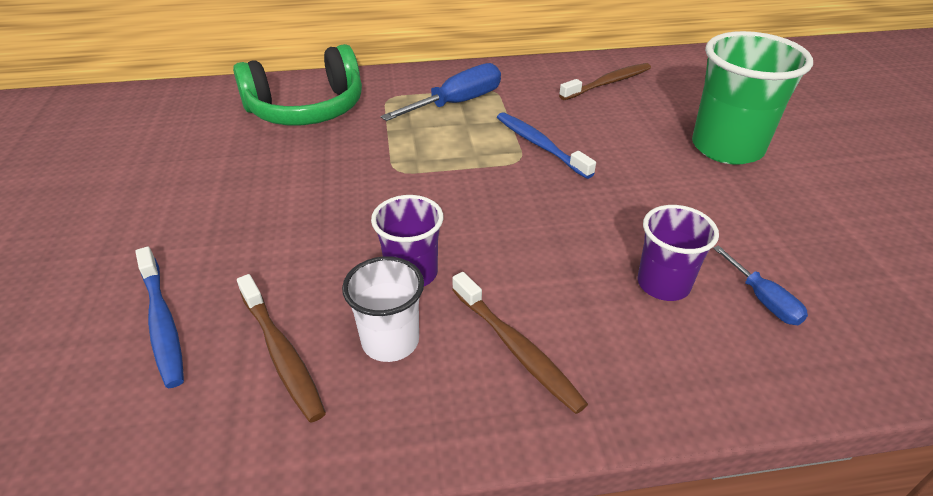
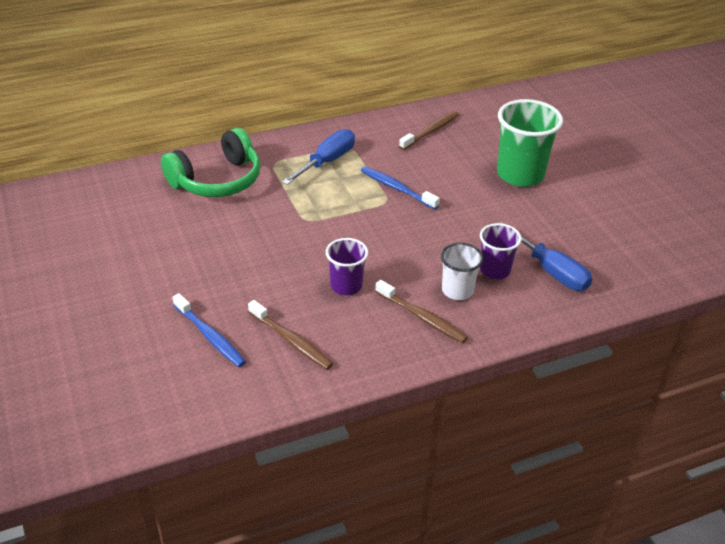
camera: 15 degrees left, 0 degrees up
(390, 341) = (350, 324): white cup -> white cup (457, 290)
(763, 299) = (550, 271): blue screwdriver -> blue screwdriver, size x1.78

